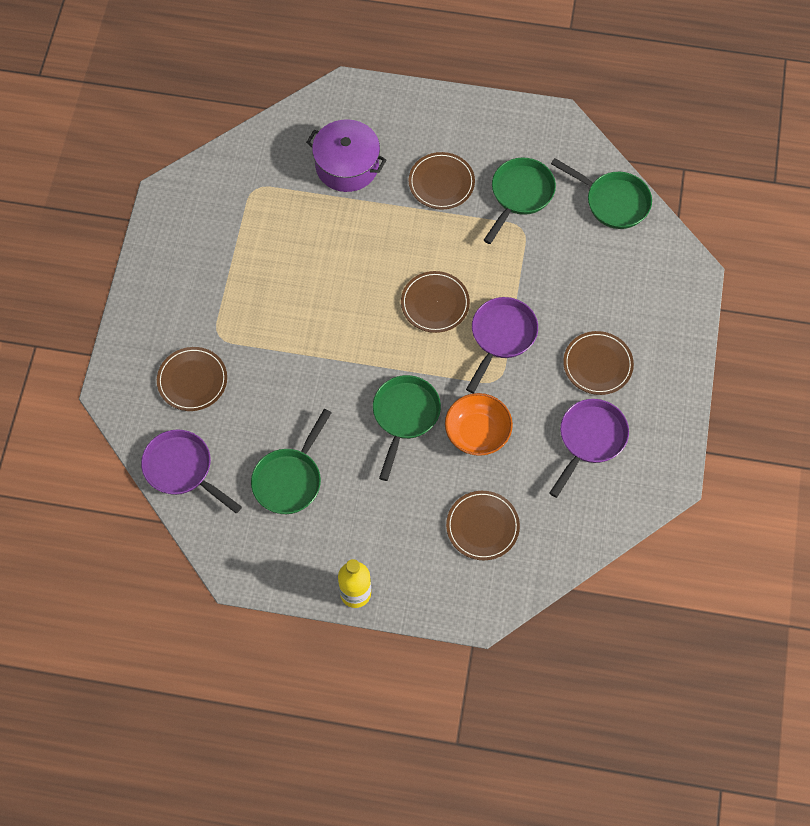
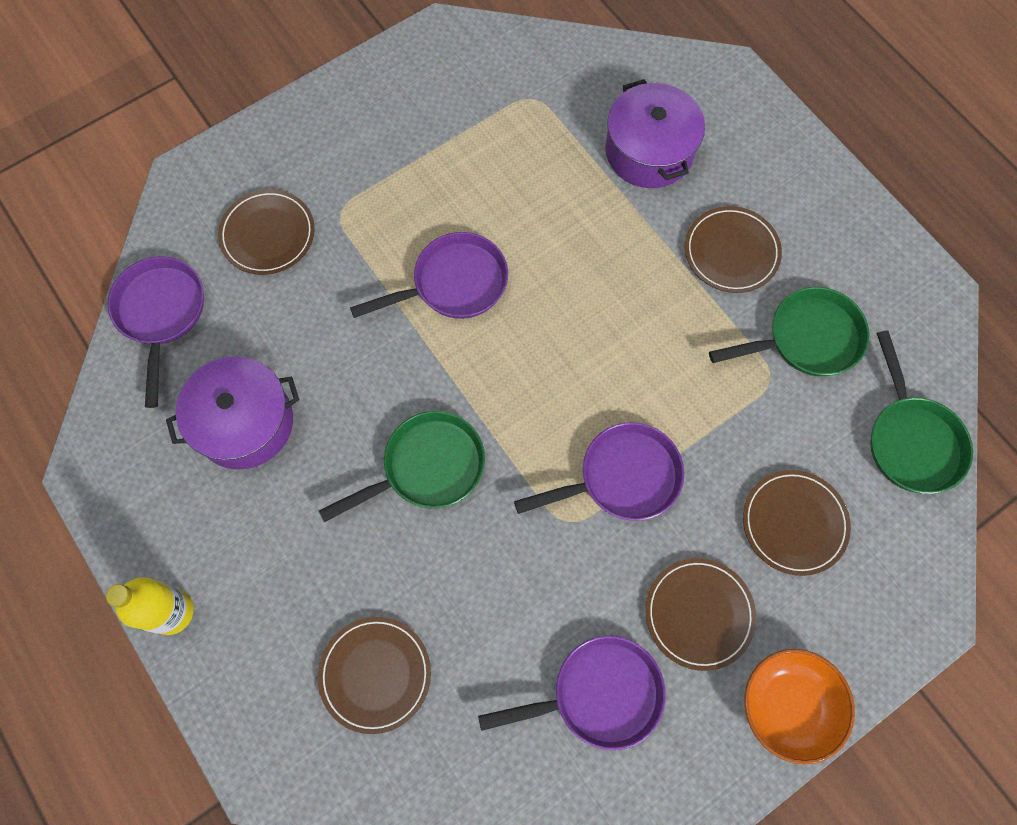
camera: 45 degrees right, 5 degrees up
(290, 479) = (244, 423): green pan -> purple pot
(320, 319) = (453, 284): none -> purple pan
(435, 303) = (588, 375): brown plate -> brown plate (794, 523)
(477, 432) = (483, 560): orange bowl -> orange bowl (788, 705)

